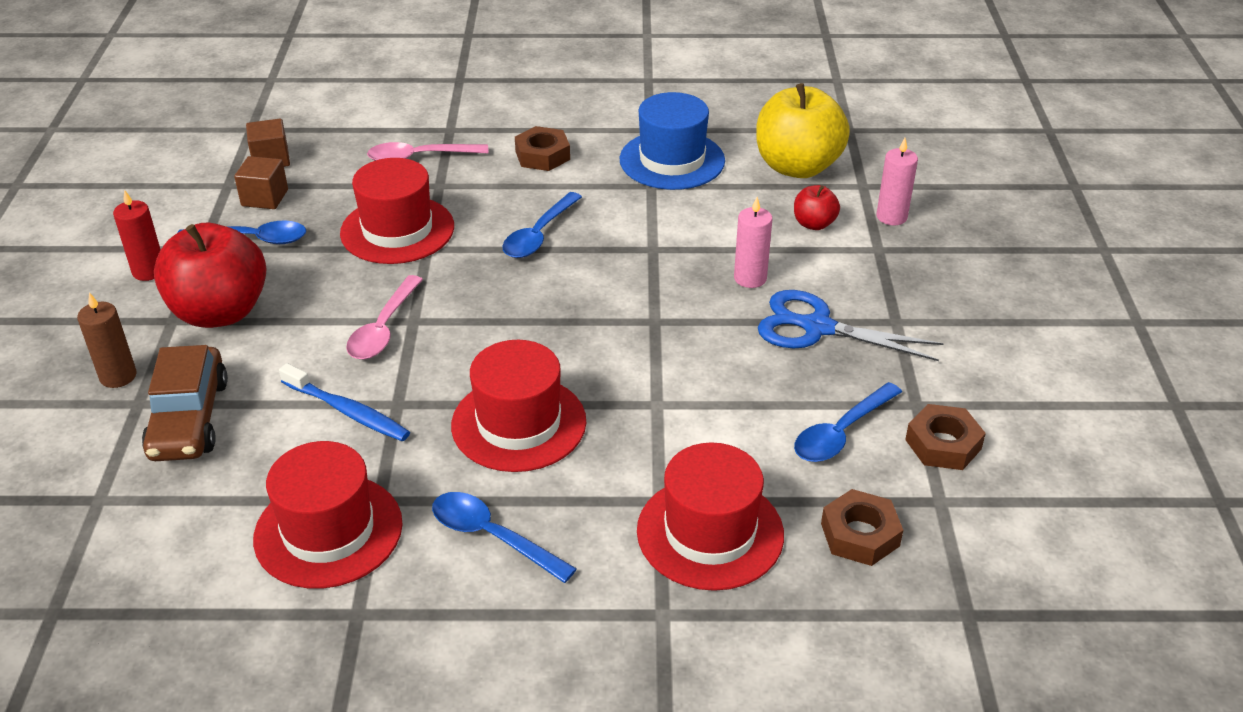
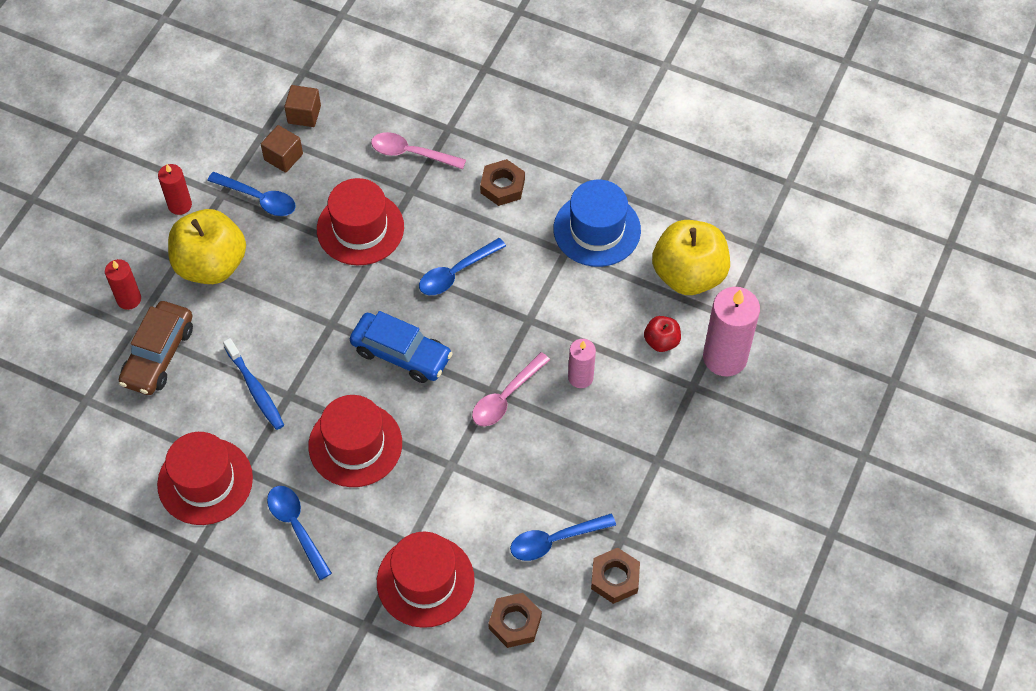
camera: 25 degrees right, 20 degrees up
(118, 376) = (129, 299): brown candle -> red candle
(220, 312) = (211, 264): red apple -> yellow apple
(383, 328) = (309, 323): pink spoon -> pink spoon (506, 397)
(521, 321) = (401, 354): none -> blue car
(817, 327) = (598, 443): blue scissors -> none
(891, 217) = (725, 357): pink candle -> pink candle, size x1.77

